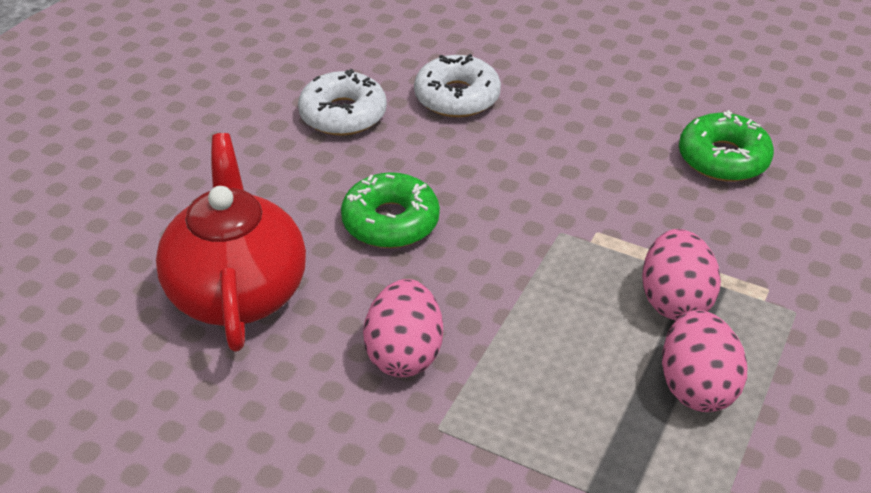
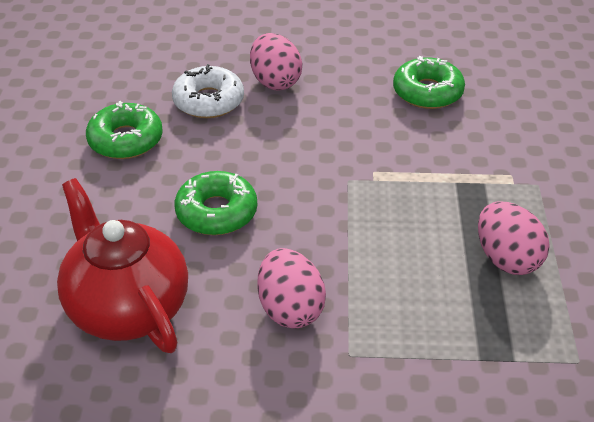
camera: 25 degrees left, 0 degrees up
(343, 114) = (125, 140): white donut -> green donut
(674, 300) = (456, 203): pink egg -> pink egg (275, 81)

